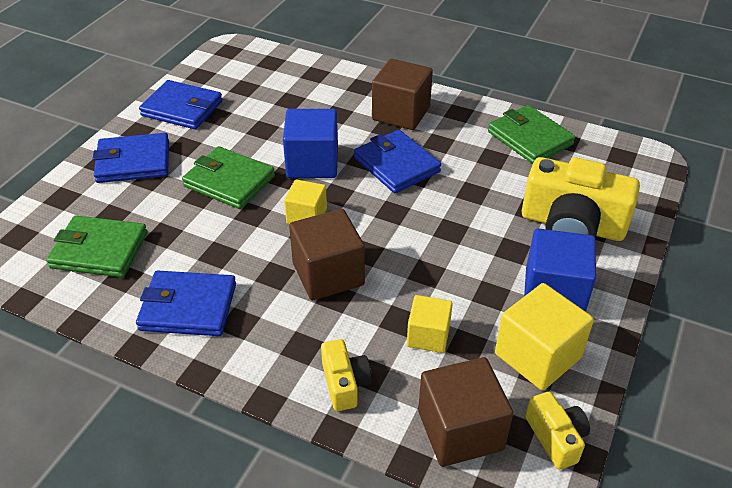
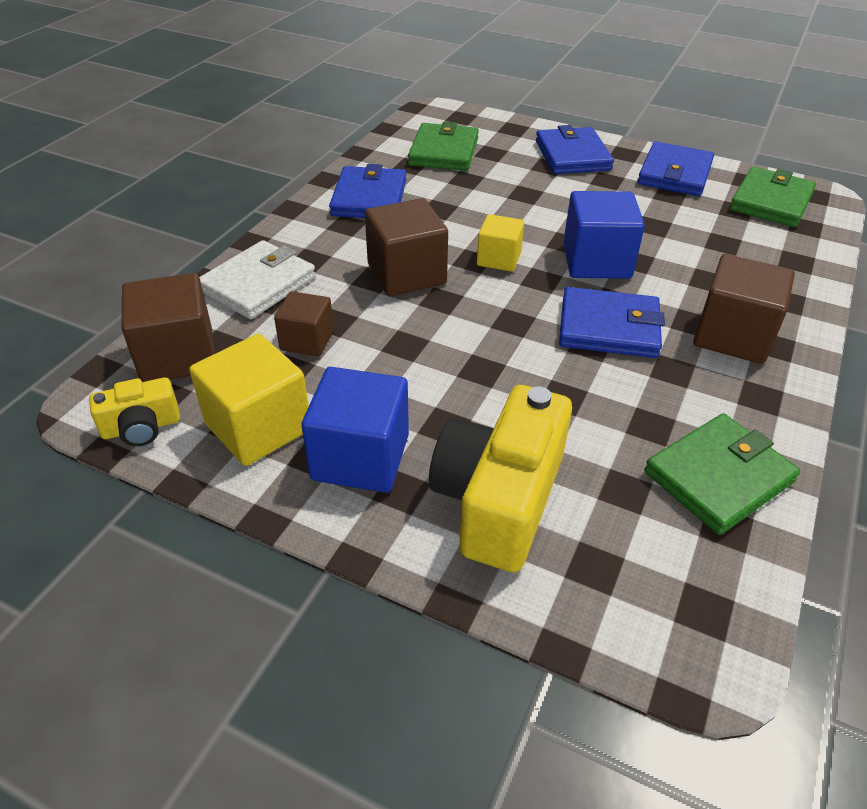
camera: 90 degrees right, 0 degrees up
(229, 181) = (551, 209): green wallet -> green wallet (770, 201)
(345, 383) = (258, 284): yellow camera -> white wallet
(396, 165) = (609, 327): blue wallet -> blue wallet turned 45 degrees clockwise
(428, 336) = (307, 340): yellow cube -> brown cube

